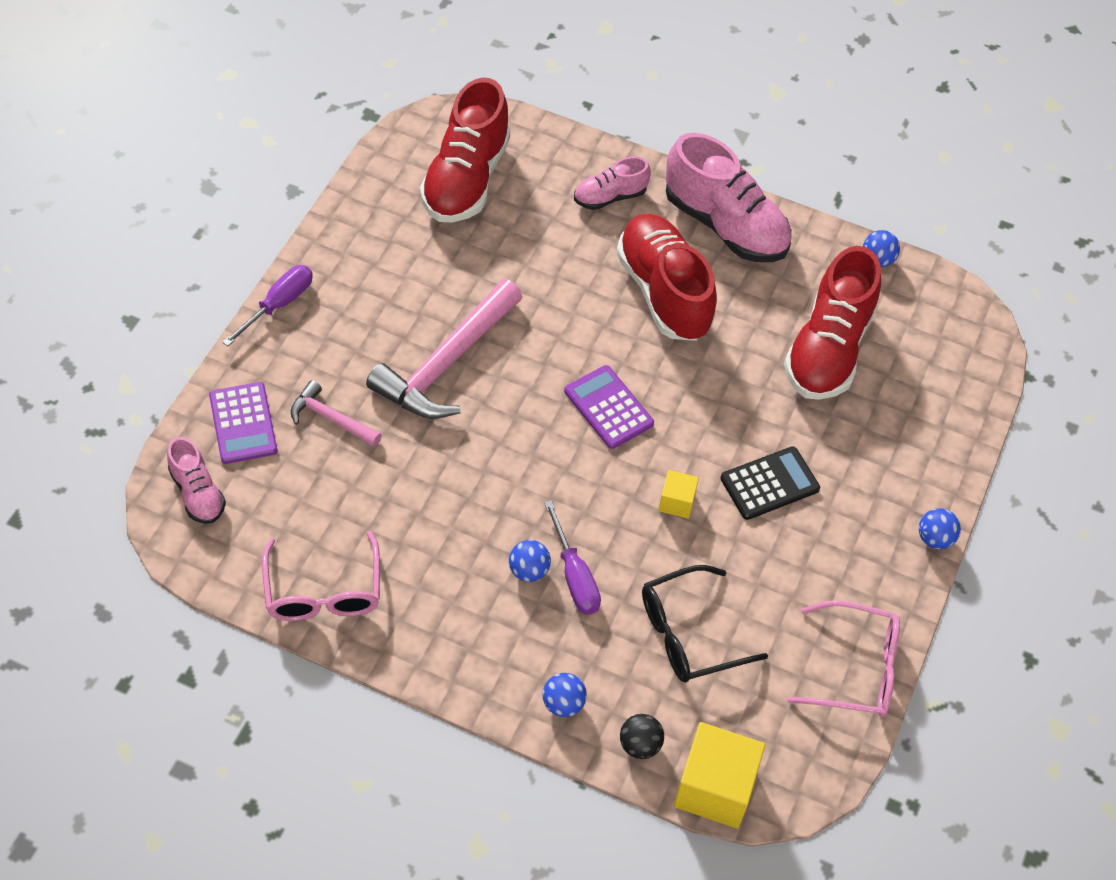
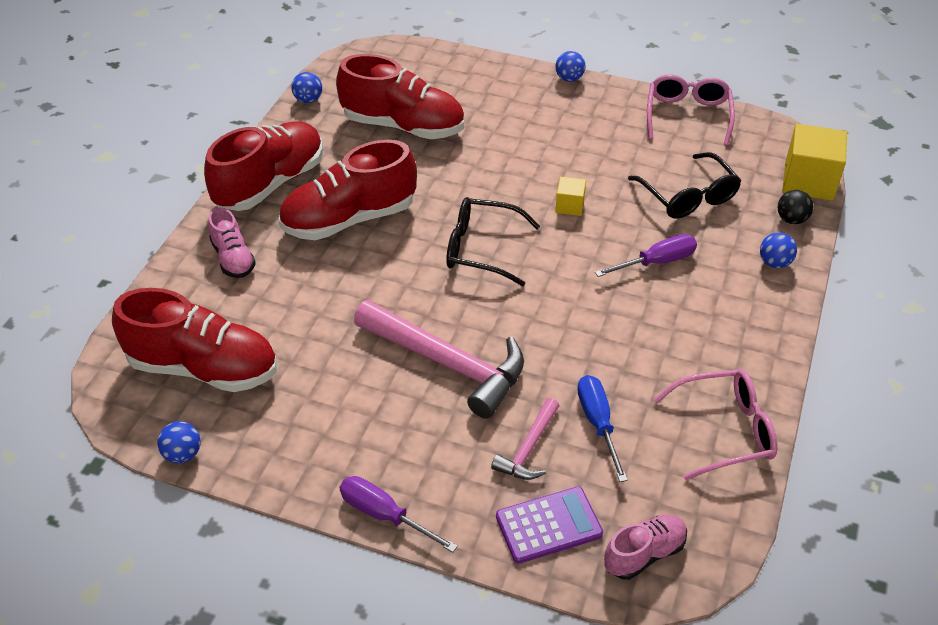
camera: 90 degrees left, 10 degrees down
(351, 480) = (598, 423): none -> blue screwdriver
(529, 570) = (660, 290): blue ball -> blue ball (183, 454)
(608, 407) = (481, 249): purple calculator -> black glasses
(725, 225) = (270, 183): pink shoe -> red shoe
(769, 484) = (540, 156): black calculator -> none

